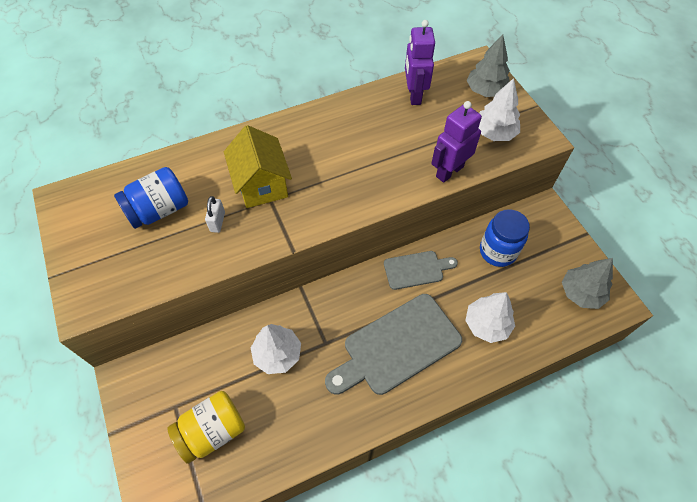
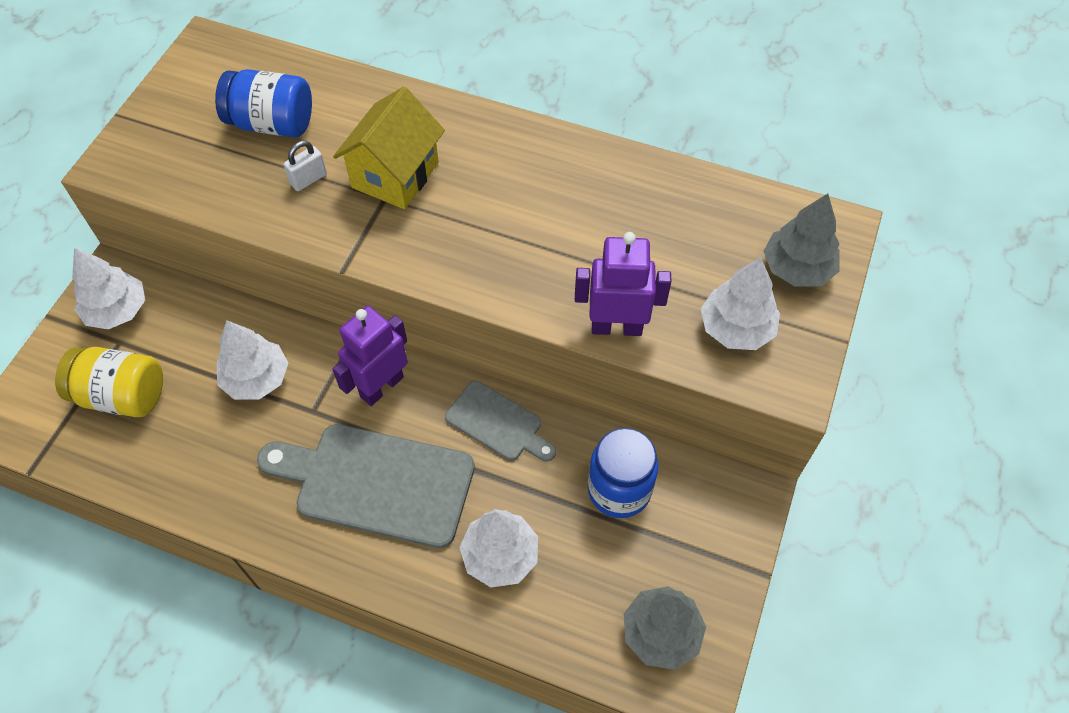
camera: 45 degrees right, 0 degrees up
(152, 392) = (117, 310): none -> white tree
(414, 95) = (693, 204): purple robot -> purple robot (381, 386)

